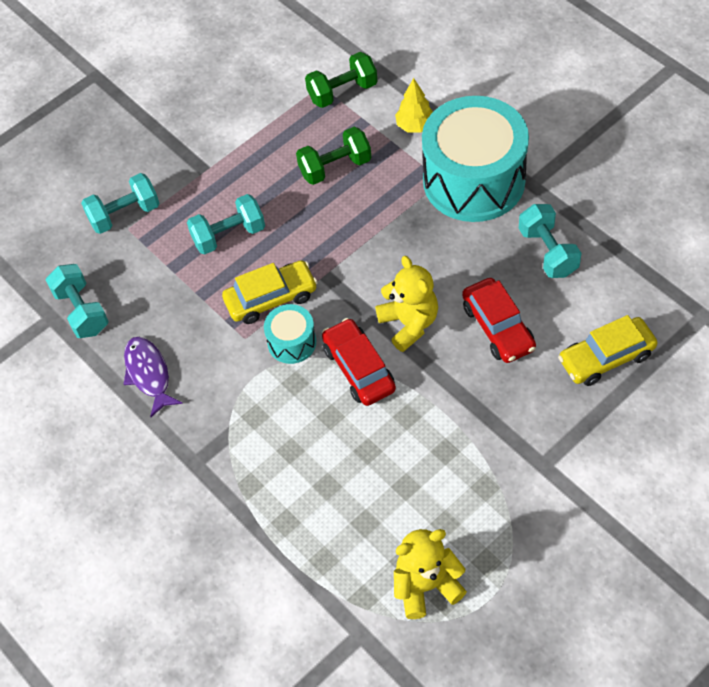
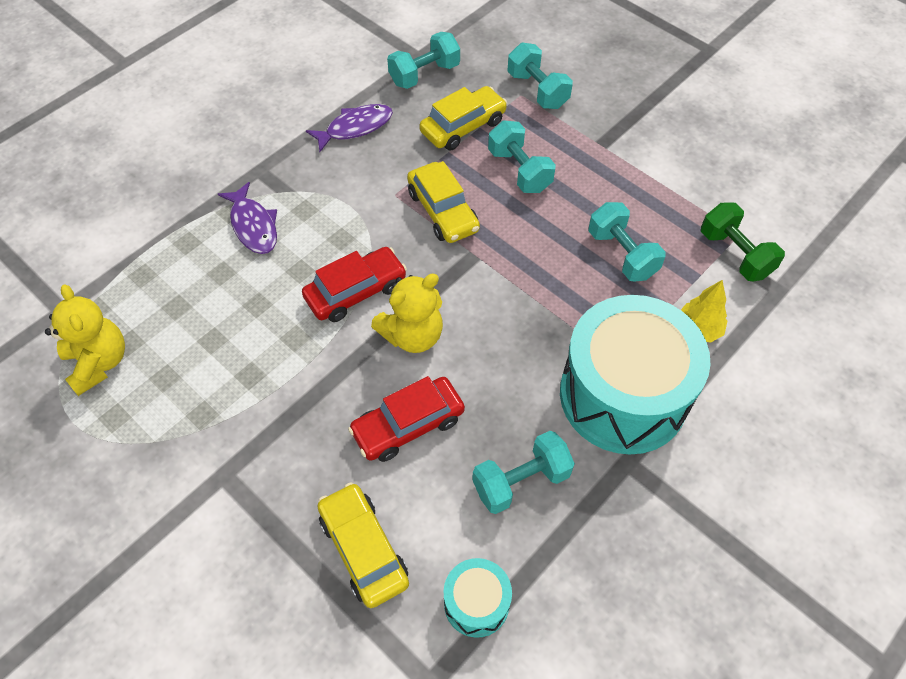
camera: 80 degrees right, 0 degrees up
(163, 278) = (463, 127): none -> yellow car
(270, 462) = (253, 225): none -> purple fish
(292, 342) = (389, 232): turquoise drum -> turquoise drum (476, 603)
(335, 167) = (622, 254): green dumbbell -> turquoise dumbbell

